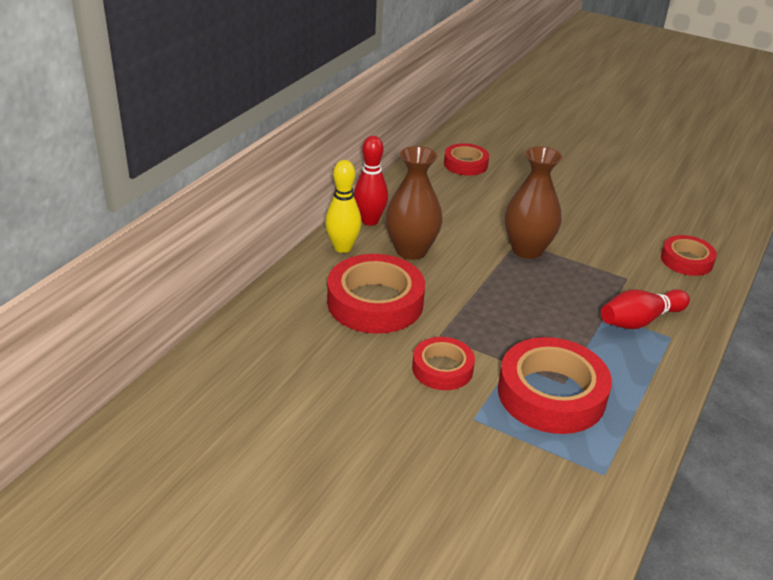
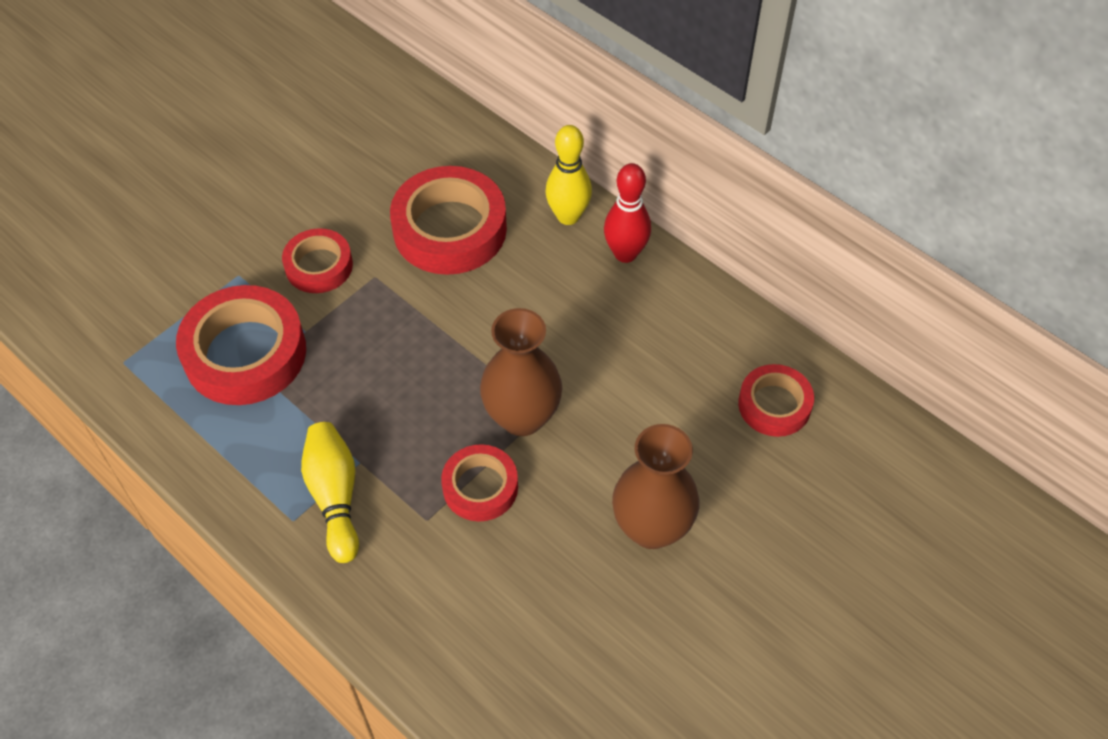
camera: 105 degrees right, 20 degrees up
(411, 250) = (547, 284): brown vase -> brown vase (651, 528)
(640, 320) = (335, 497): red bowling pin -> yellow bowling pin
(686, 260) = (449, 624): red tape -> red tape (480, 487)

